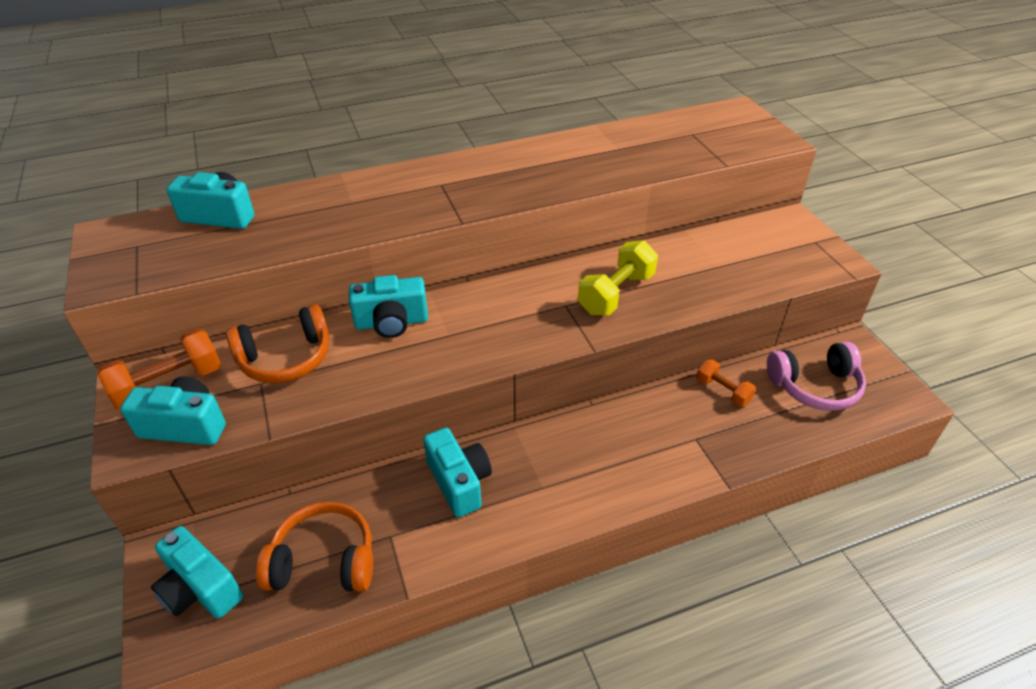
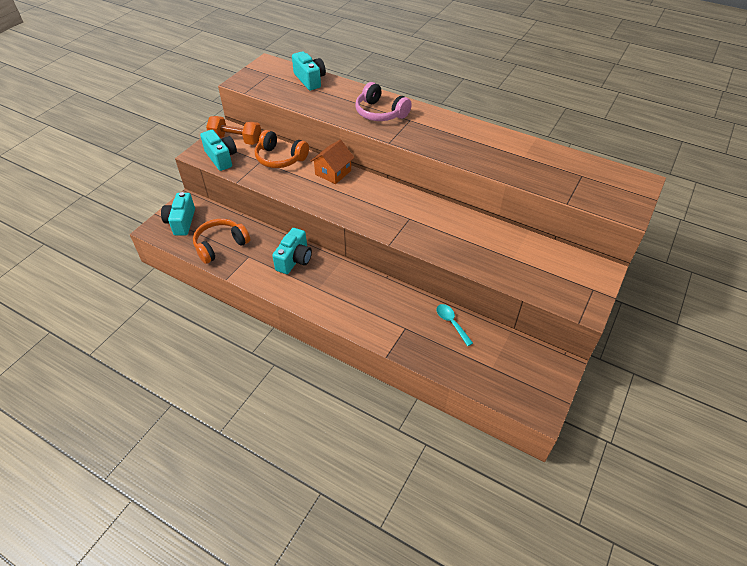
camera: 50 degrees right, 5 degrees up
(324, 561) = (220, 245): orange headphones -> orange headphones turned 90 degrees counterclockwise
(391, 322) = (333, 172): turquoise camera -> orange house
(616, 294) = (440, 231): yellow dumbbell -> none
(723, 391) = (451, 323): orange dumbbell -> turquoise spoon
(815, 386) = (501, 362): pink headphones -> pink headphones (380, 113)

